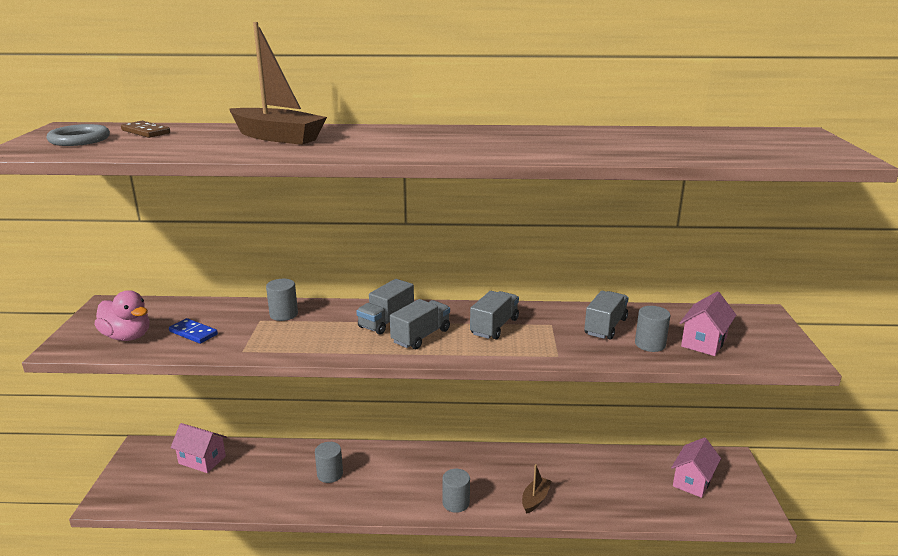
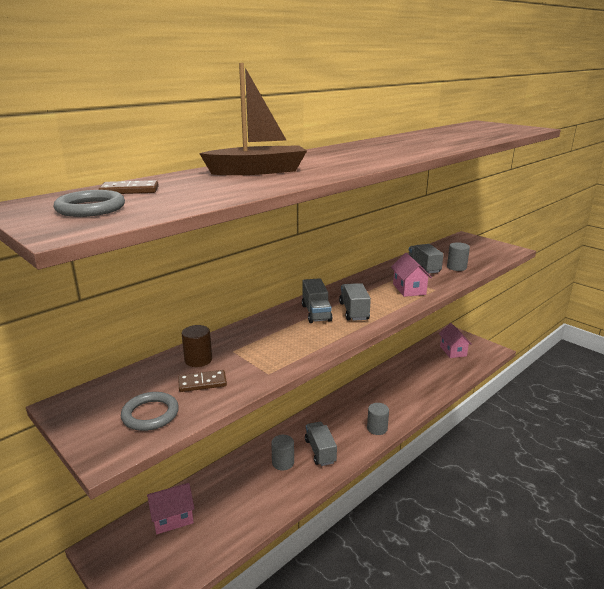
camera: 45 degrees left, 0 degrees up
(127, 337) = (150, 414): pink duck -> grey ring
(193, 333) = (202, 383): blue domino -> brown domino
(226, 315) = (198, 360): none -> brown cylinder
(283, 314) = (241, 340): grey cylinder -> none
(494, 327) = (378, 289): grey truck -> grey truck (320, 451)
(535, 499) = (408, 401): brown boat -> none
(704, 342) = (471, 257): pink house -> pink house (409, 289)

